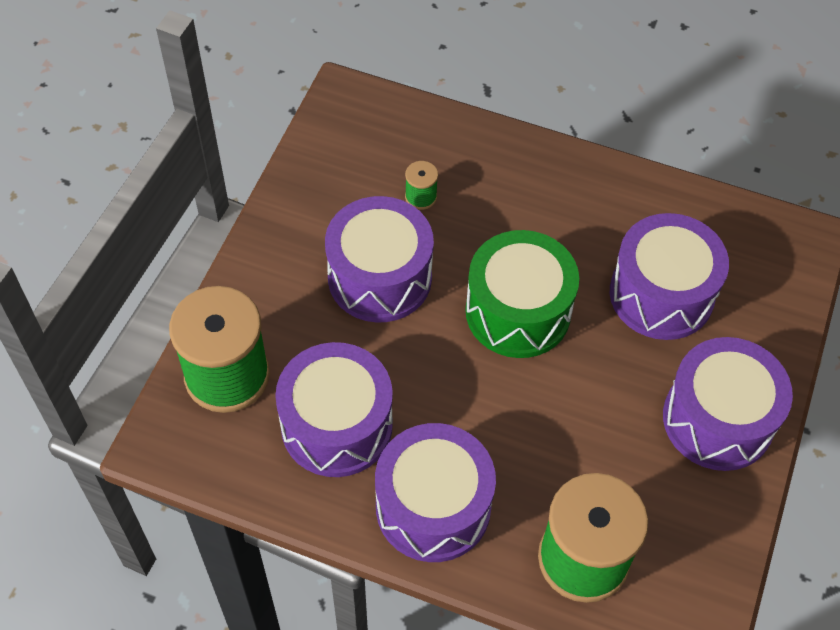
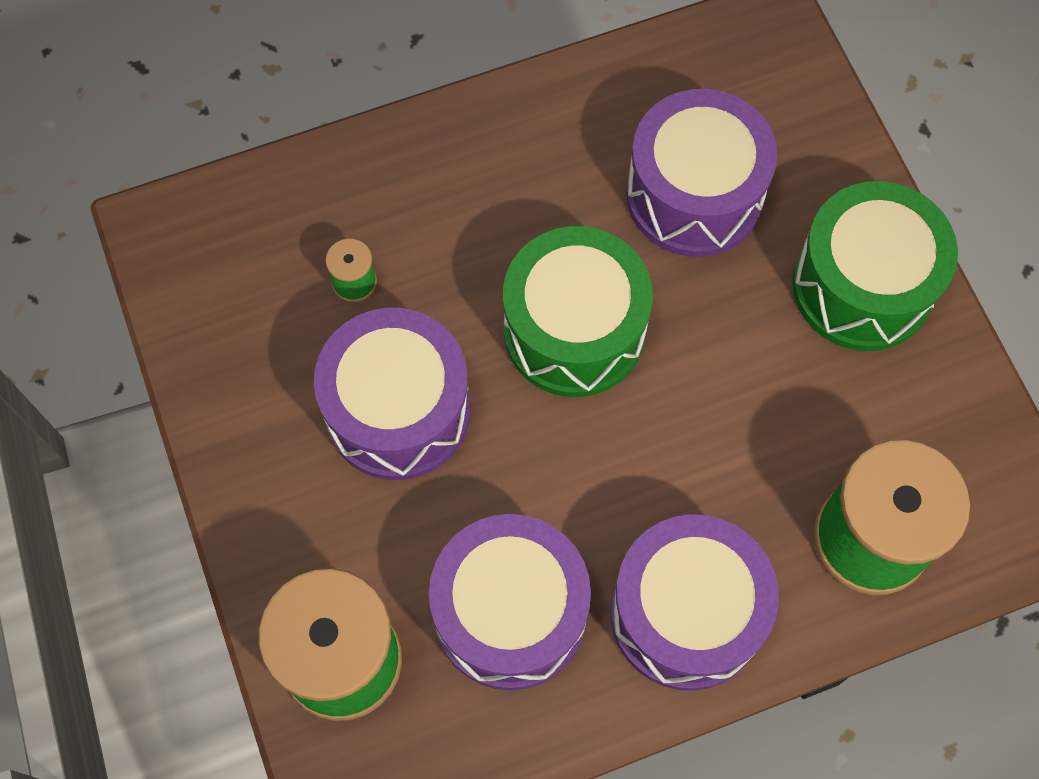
camera: 40 degrees left, 10 degrees up
(718, 419) = (862, 286): purple drum -> green drum

